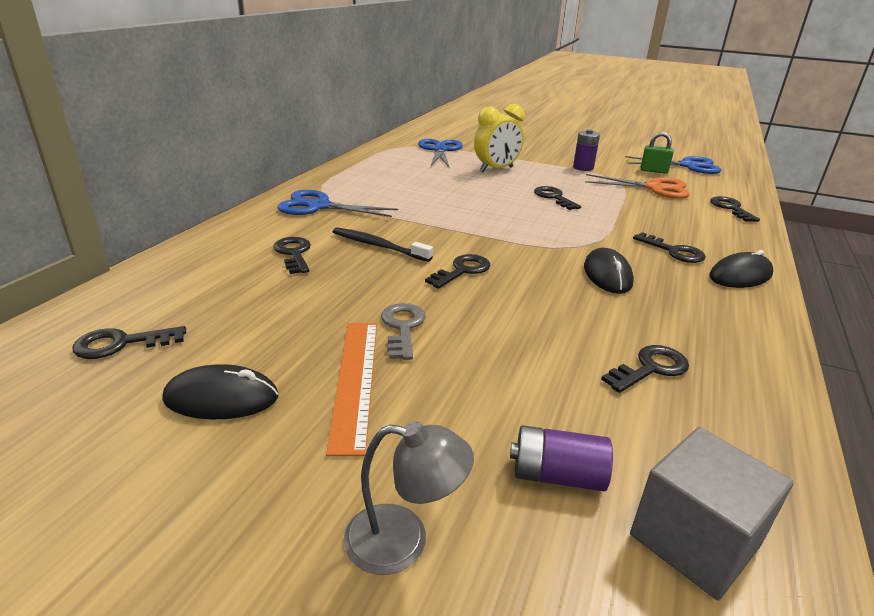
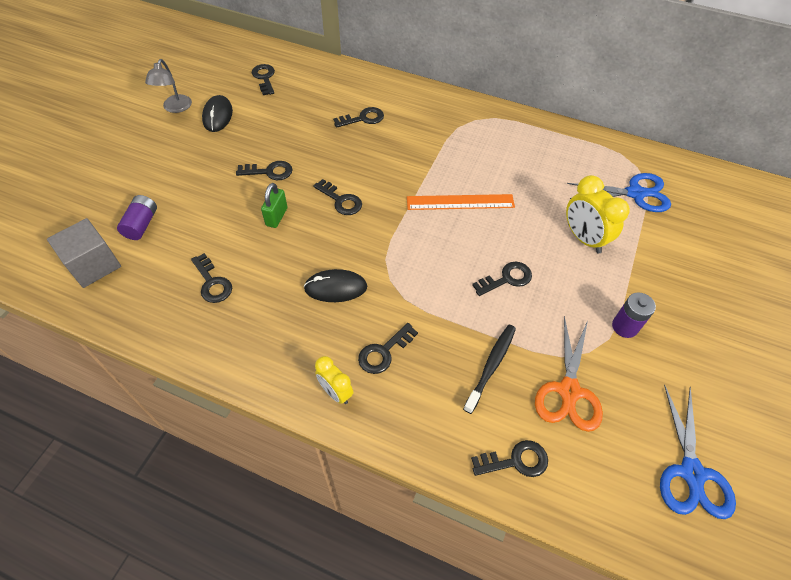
camera: 90 degrees right, 25 degrees up
(318, 206) = (447, 120): blue scissors -> none
(355, 380) = (223, 156): orange ruler -> orange ruler (460, 202)
(378, 246) = (378, 157): black toothbrush -> black toothbrush (491, 366)
(403, 327) = (269, 172): grey key -> black key
(403, 541) = (124, 175): grey lamp -> grey lamp (175, 108)
(653, 171) = (645, 412): green padlock -> green padlock (276, 217)
(740, 275) = (335, 392): black mouse -> yellow clock

